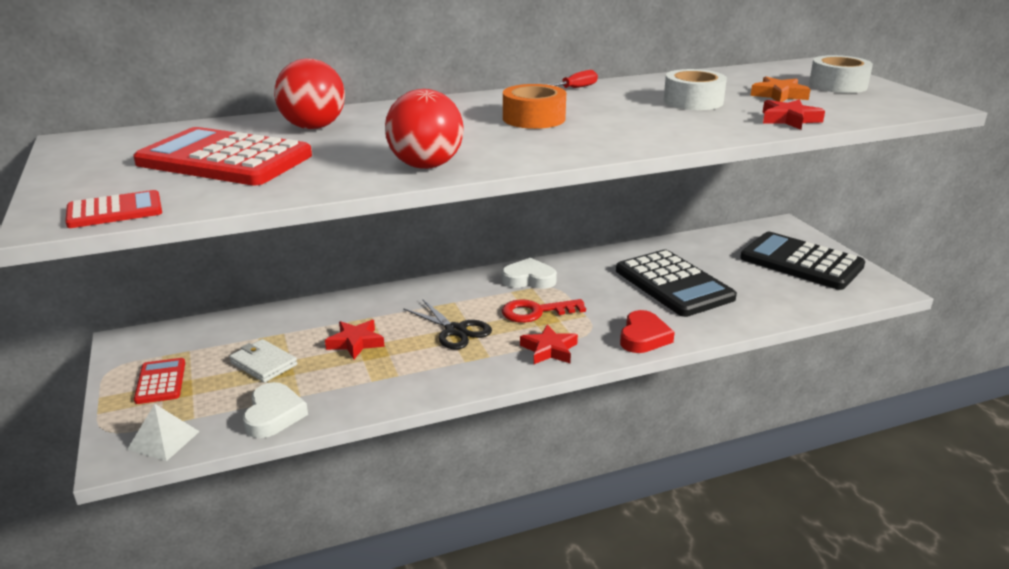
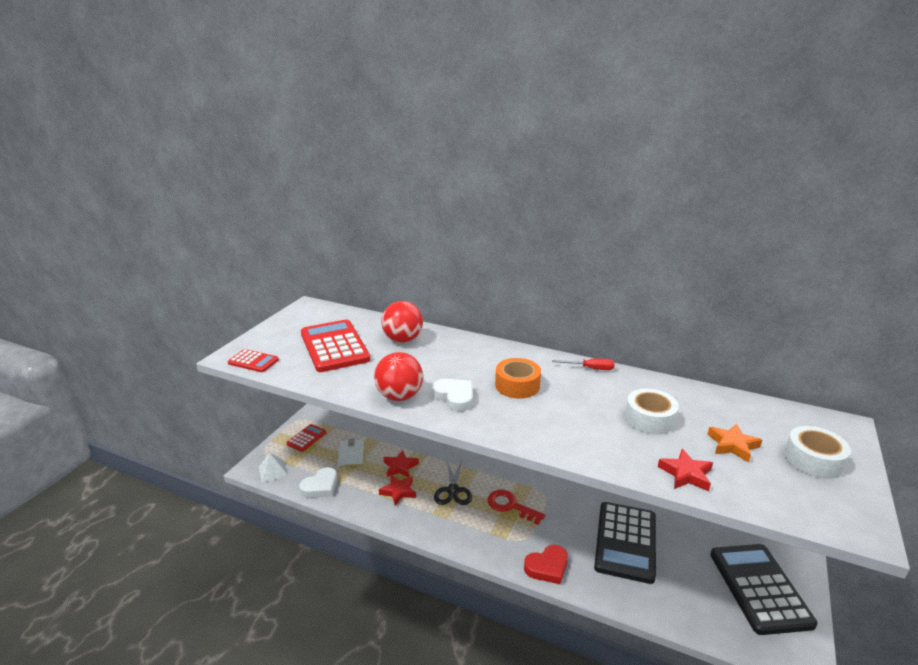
camera: 45 degrees right, 0 degrees up
(529, 279) = (538, 480): white heart -> white heart (455, 397)
(549, 350) = (482, 537): red star -> red star (398, 491)

